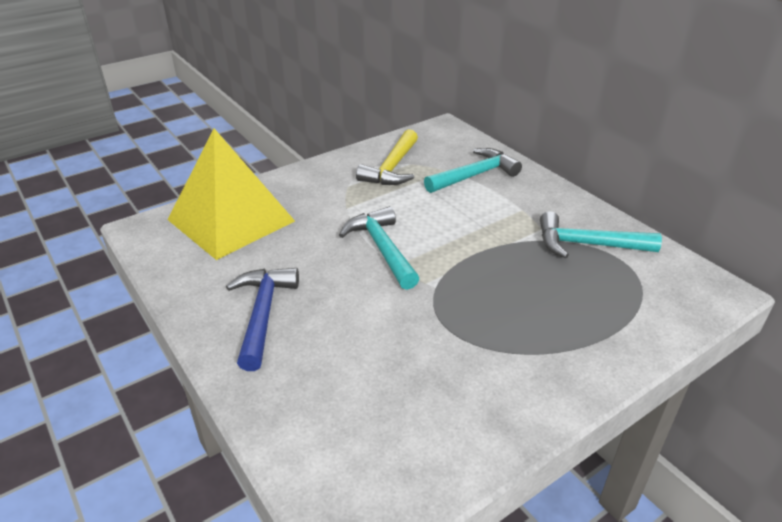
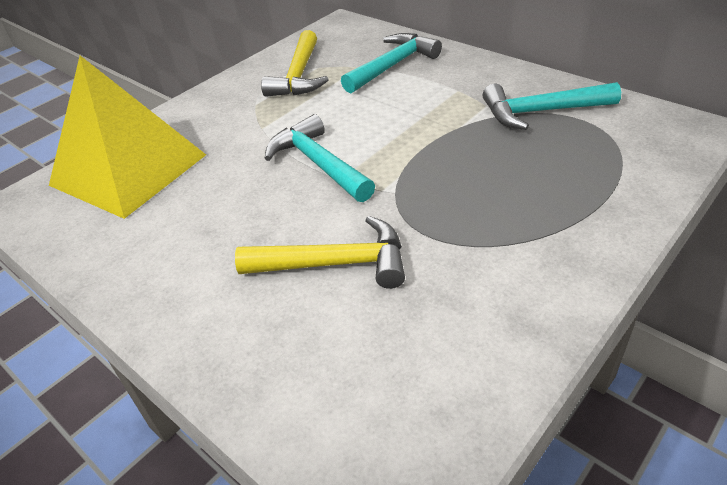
camera: 10 degrees left, 5 degrees up
(263, 314) = (202, 268): blue hammer -> none
(367, 335) = (335, 263): none -> yellow hammer

